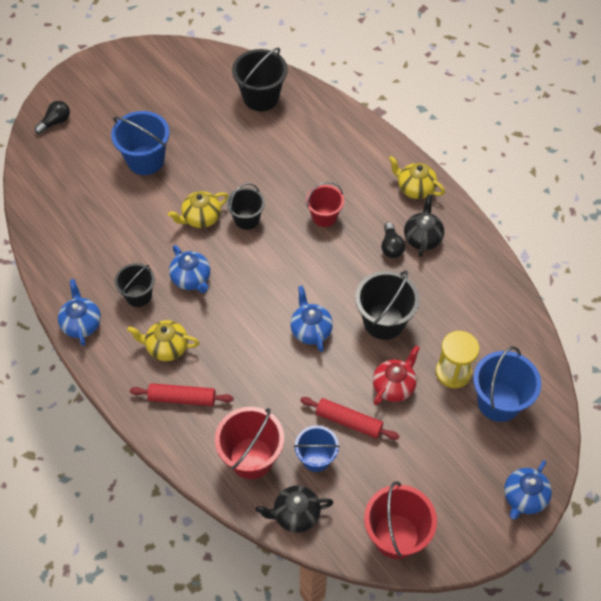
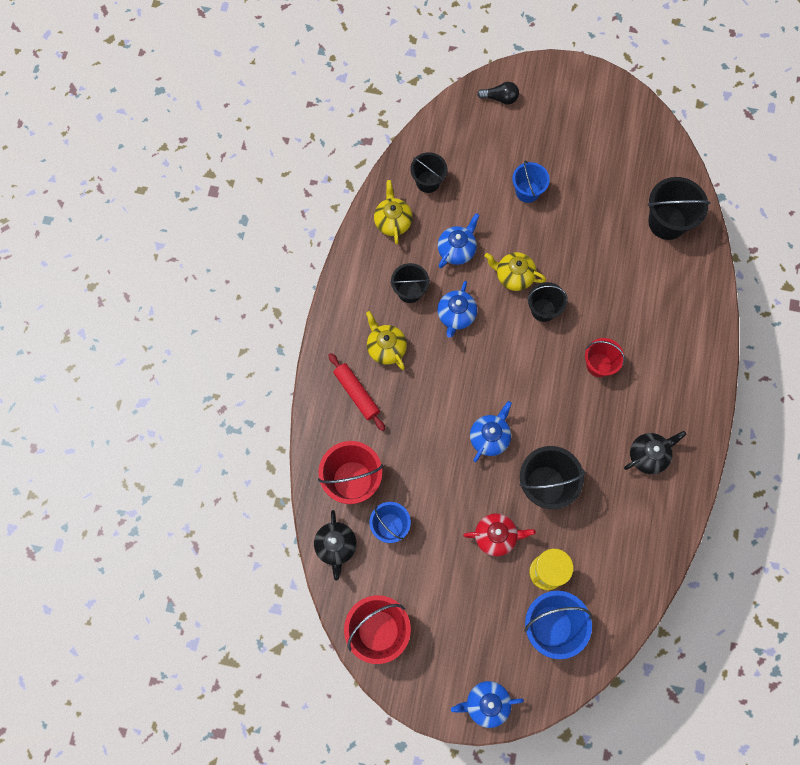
camera: 50 degrees right, 15 degrees up
(65, 216) = (428, 182): none -> black bucket
(82, 324) = (353, 274): blue teapot -> blue teapot (457, 250)
(145, 160) = (527, 191): blue bucket -> blue bucket, size x0.65
(295, 514) = (336, 546): black teapot -> black teapot turned 135 degrees counterclockwise
(348, 421) = (438, 526): red rolling pin -> none
(391, 246) = (618, 438): black light bulb -> none
(415, 188) = (691, 413): yellow teapot -> yellow teapot (393, 221)

